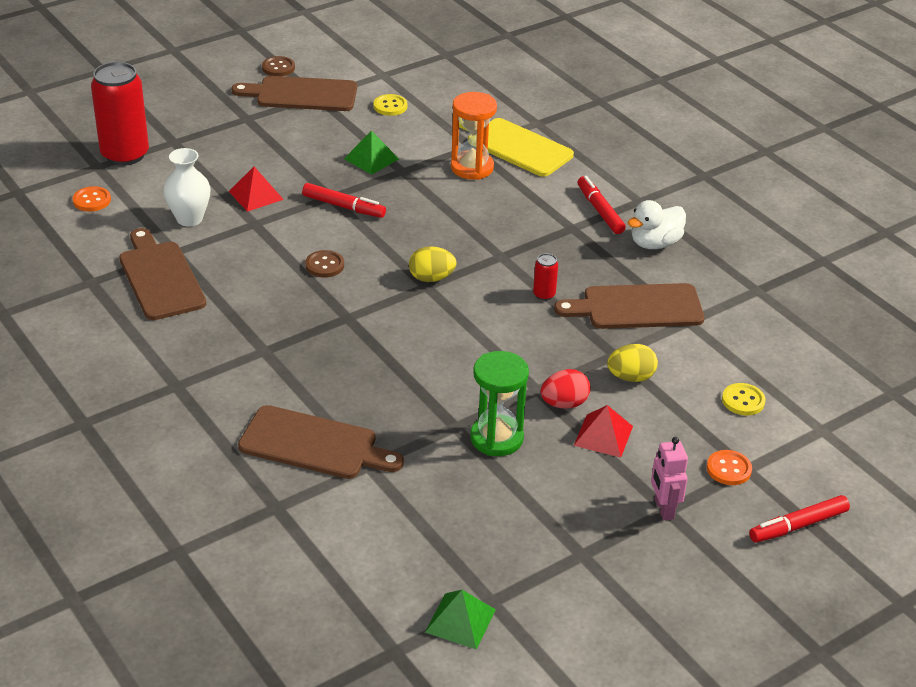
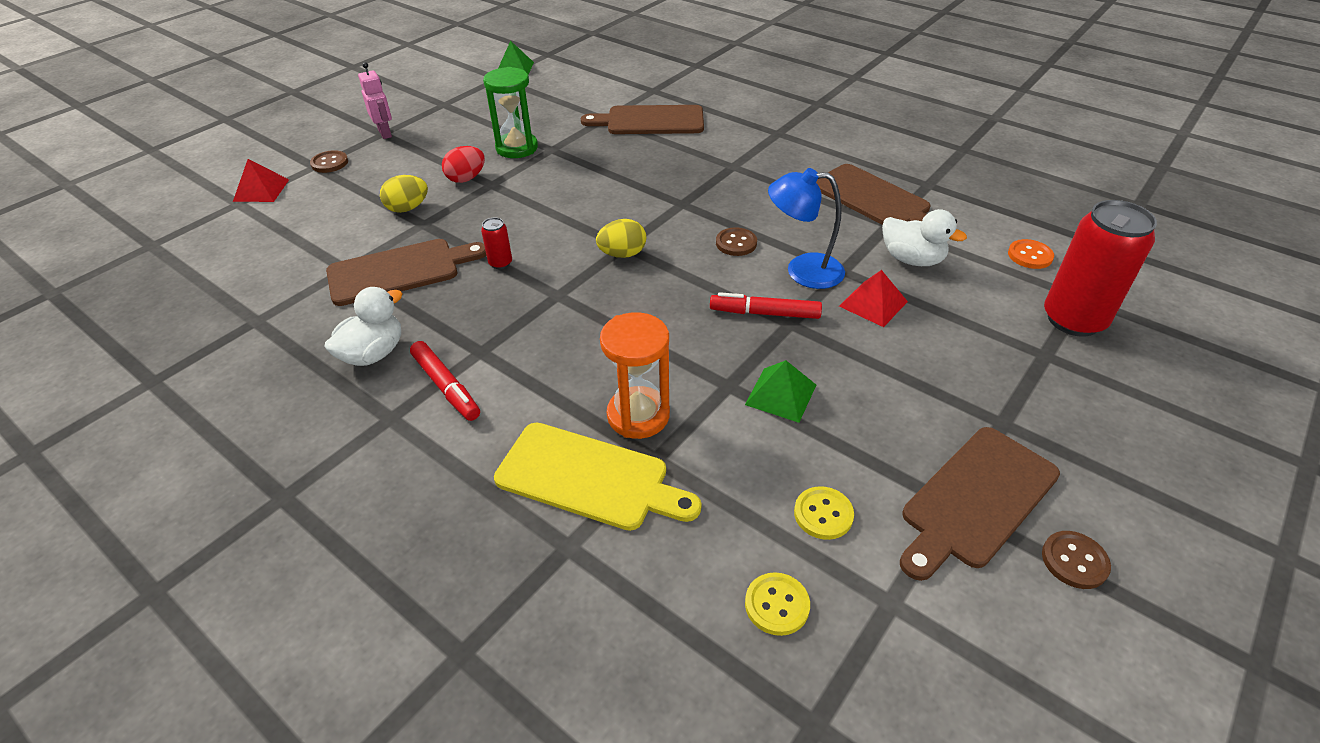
camera: 165 degrees right, 5 degrees up
(189, 219) = (912, 259): white vase -> white duck
(287, 230) = (802, 271): none -> blue lamp
(301, 94) = (976, 500): brown cutting board -> brown cutting board turned 150 degrees clockwise
(603, 435) = (431, 165): red pyramid -> red pyramid (261, 190)
(728, 469) = (329, 163): orange button -> brown button
(743, 401) = (304, 210): yellow button -> yellow button (777, 605)
(798, 526) = (284, 142): red marker -> none

